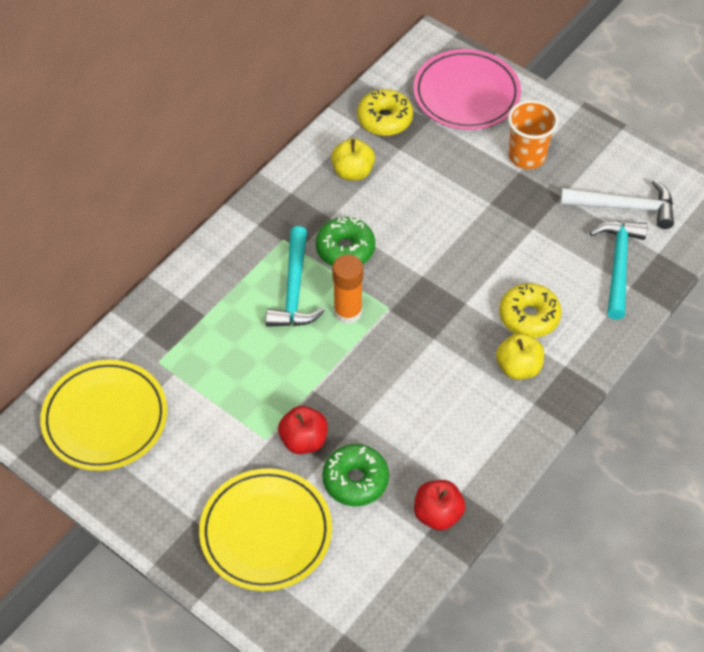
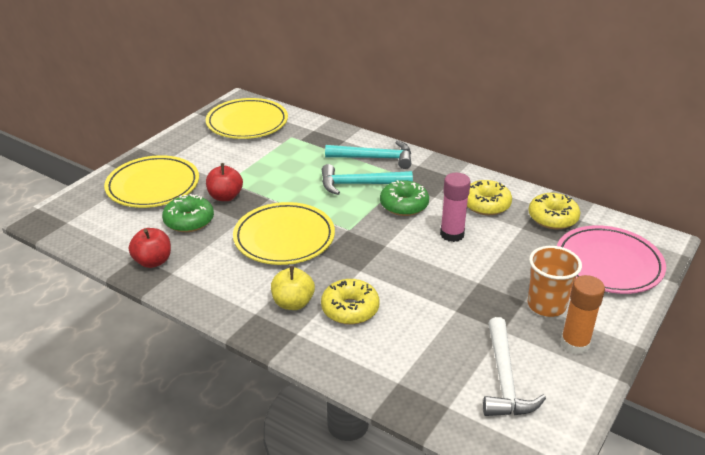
camera: 85 degrees right, 20 degrees down
(348, 312) = (342, 209): orange glue stick -> orange glue stick (574, 344)
(353, 172) = (486, 204): yellow apple -> yellow donut
(400, 374) = (284, 238): none -> yellow plate
(407, 212) = (452, 234): none -> pink glue stick
(618, 265) = (423, 373): turquoise hammer -> turquoise hammer (374, 158)

